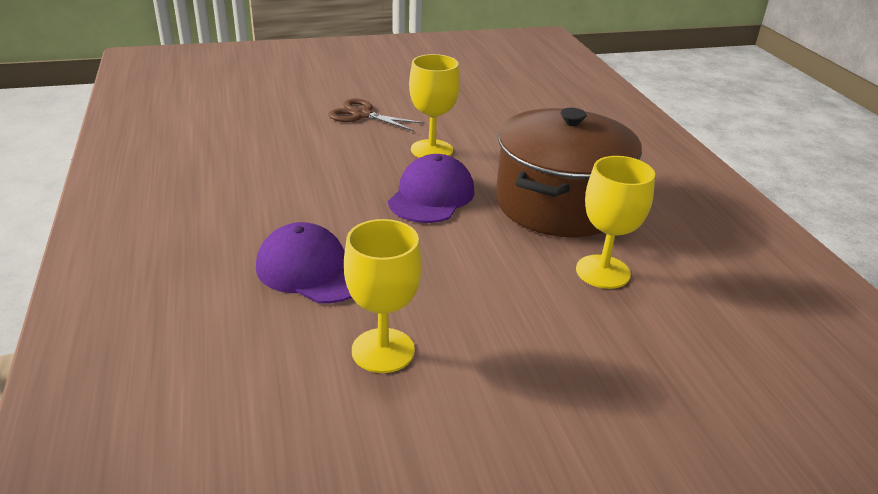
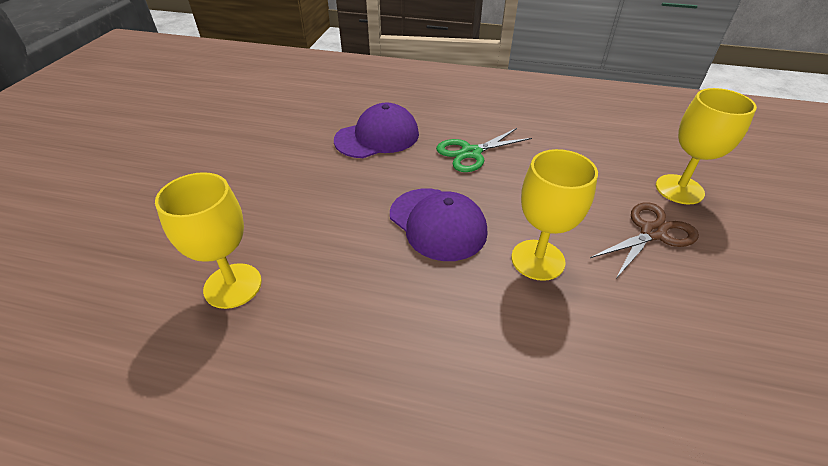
camera: 120 degrees right, 10 degrees up
(305, 201) = (471, 153): none -> green scissors
(383, 350) = (278, 143): yellow goblet -> yellow goblet (679, 189)
(559, 204) = (358, 317): brown pot -> none

